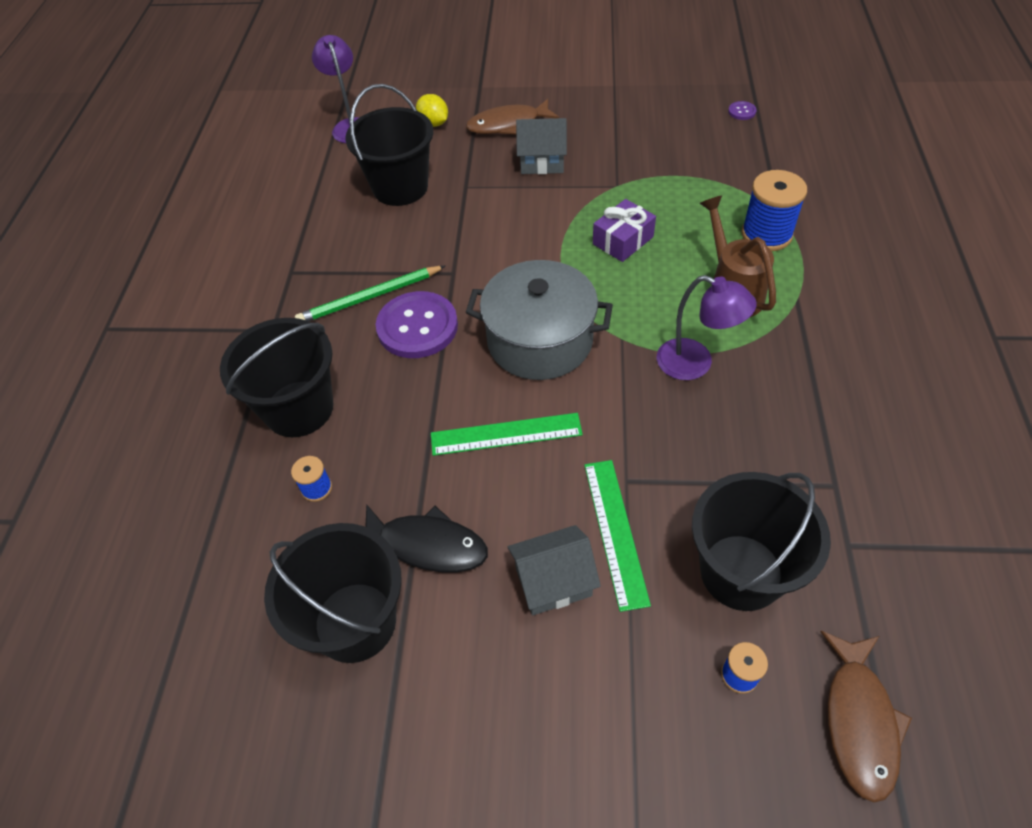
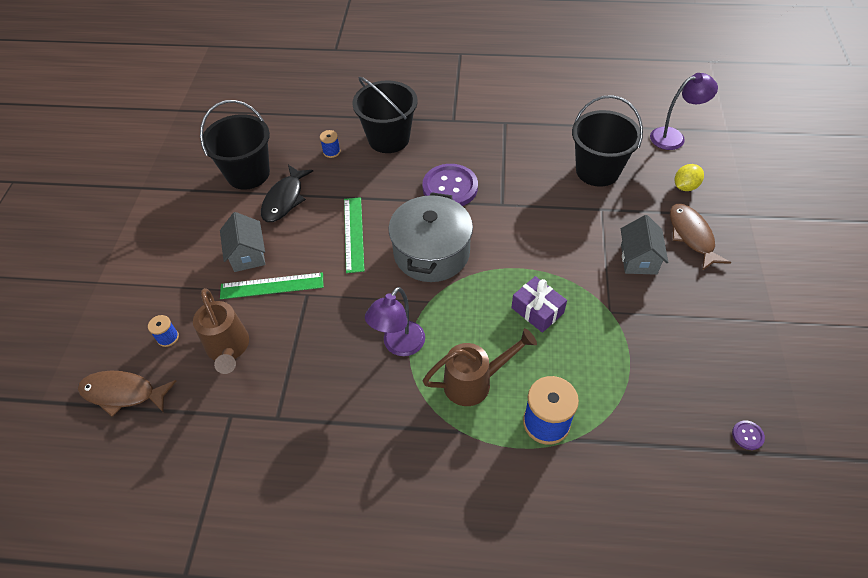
camera: 90 degrees right, 0 degrees up
(369, 297) = (479, 162): green pencil -> none
(741, 572) = (228, 348): black bucket -> brown watering can

